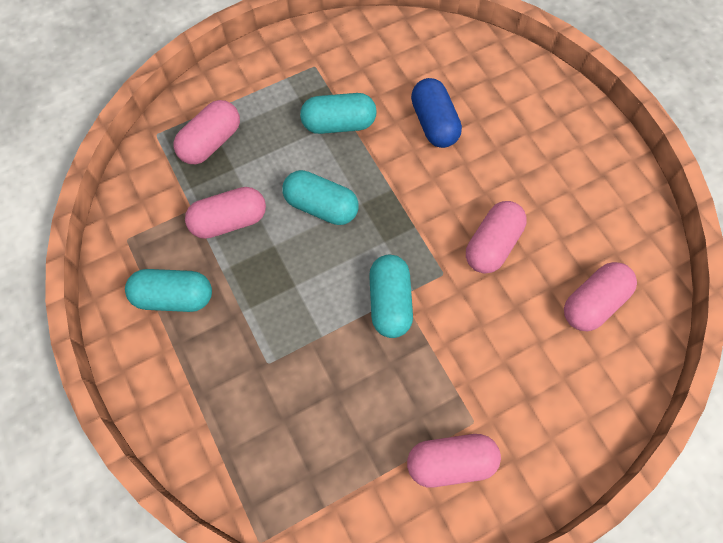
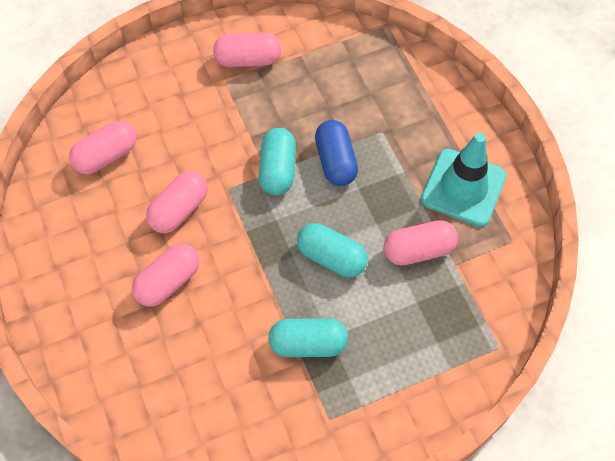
camera: 175 degrees left, 5 degrees down
(174, 297) = (463, 188): turquoise capsule -> turquoise traffic cone
(211, 142) = (441, 333): pink capsule -> pink capsule (168, 281)
(434, 123) = (209, 336): blue capsule -> blue capsule (335, 161)

